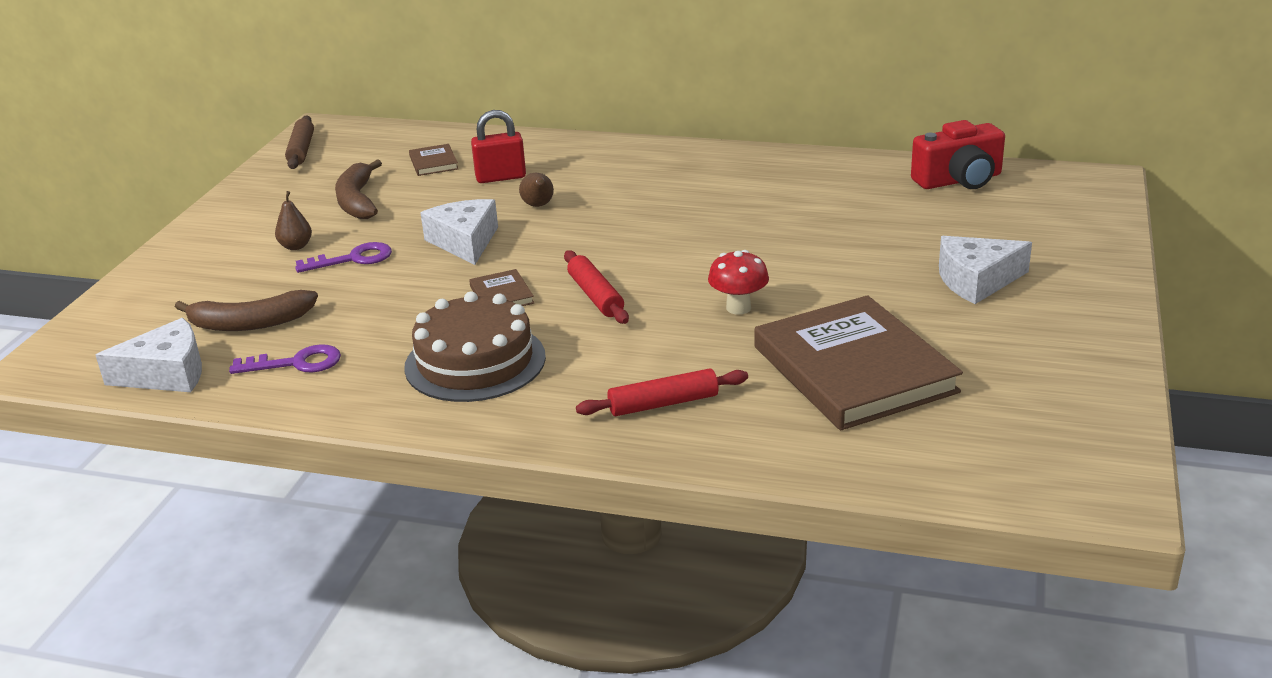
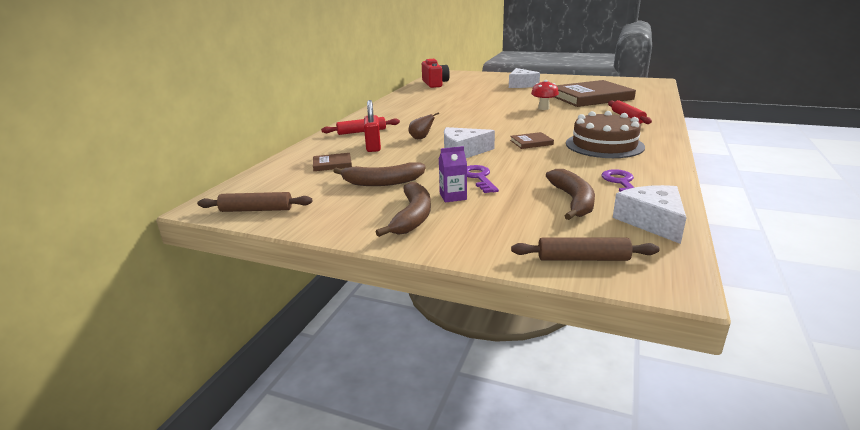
camera: 85 degrees left, 5 degrees down
(106, 323) = (583, 258): none -> brown rolling pin
(248, 229) = (412, 217): none -> brown banana
(296, 246) = (453, 196): brown pear -> purple carton
(595, 296) = (532, 127): red rolling pin -> red rolling pin (361, 131)

